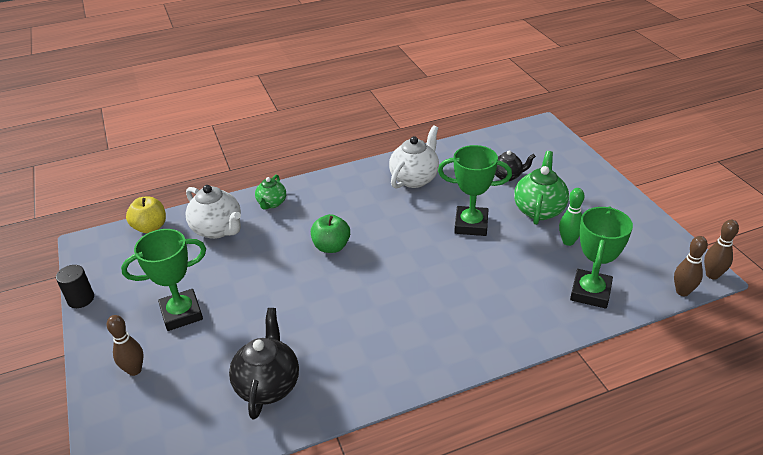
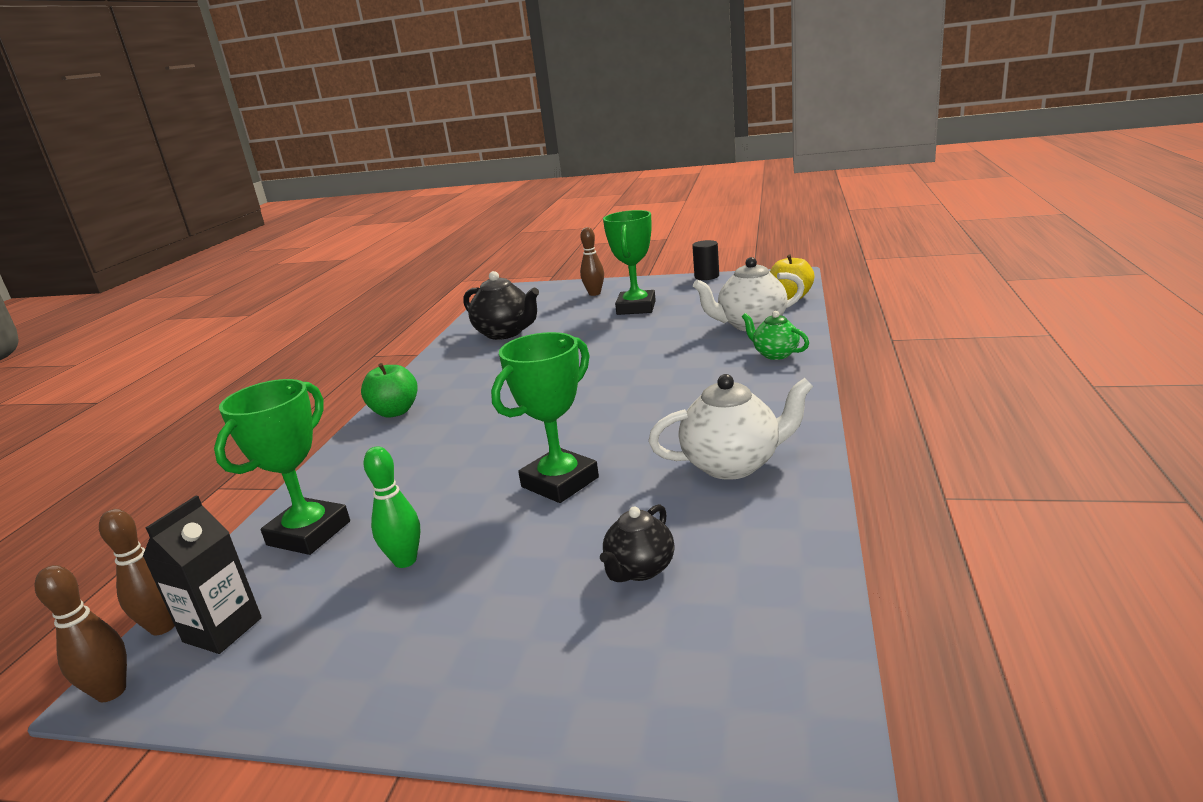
camera: 125 degrees right, 15 degrees down
(331, 247) = (643, 378): green apple -> green apple (395, 412)
(414, 178) = (732, 464): white teapot -> white teapot turned 75 degrees counterclockwise
(539, 210) = (507, 565): green teapot -> none
(590, 292) = (309, 533): green trophy -> green trophy turned 60 degrees clockwise
(658, 269) = (222, 630): none -> black carton

